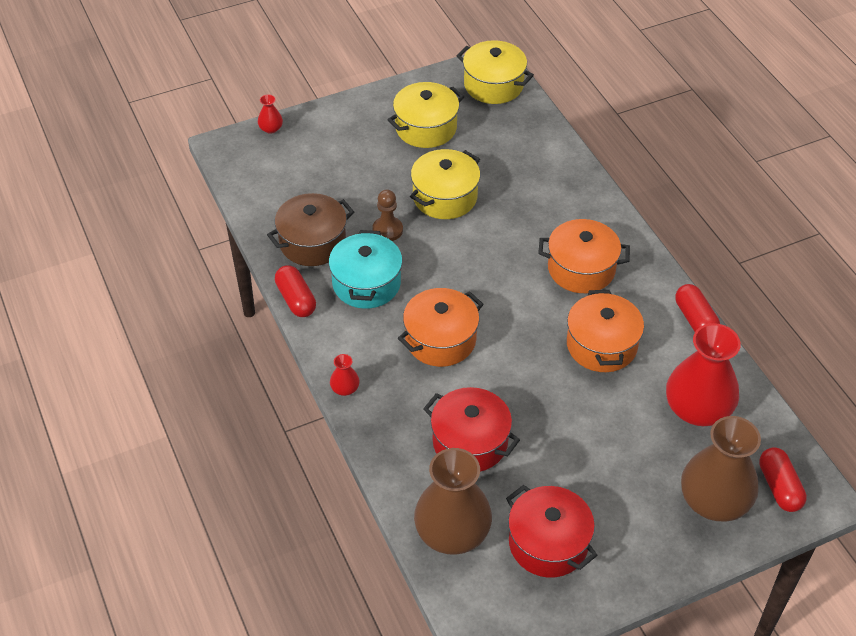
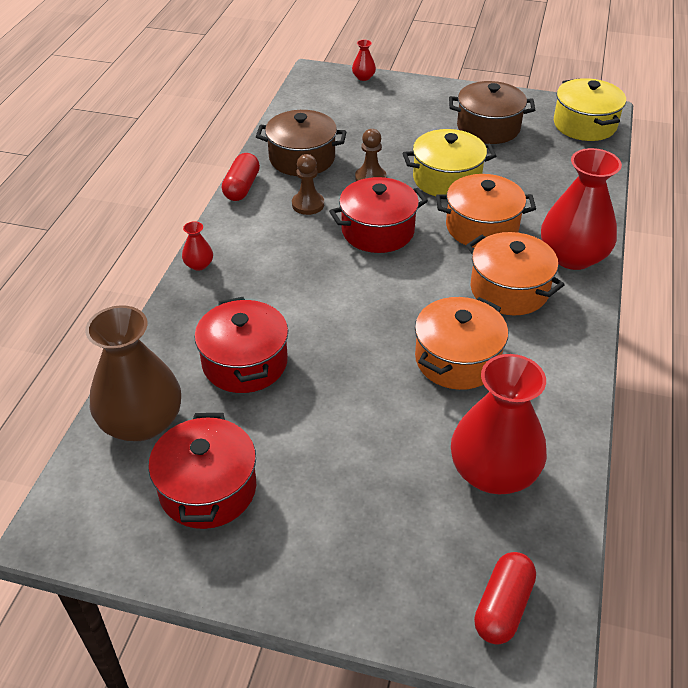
camera: 40 degrees right, 5 degrees down
(366, 283) = (308, 204): turquoise pot -> brown pawn
(426, 128) = (488, 127): yellow pot -> brown pot
(440, 340) = (317, 274): orange pot -> orange pot (482, 227)
(444, 275) = (378, 231): none -> red pot
(595, 215) = (572, 256): none -> red vase
(695, 319) = (581, 392): red capsule -> none
(714, 501) = (413, 568): brown vase -> none

